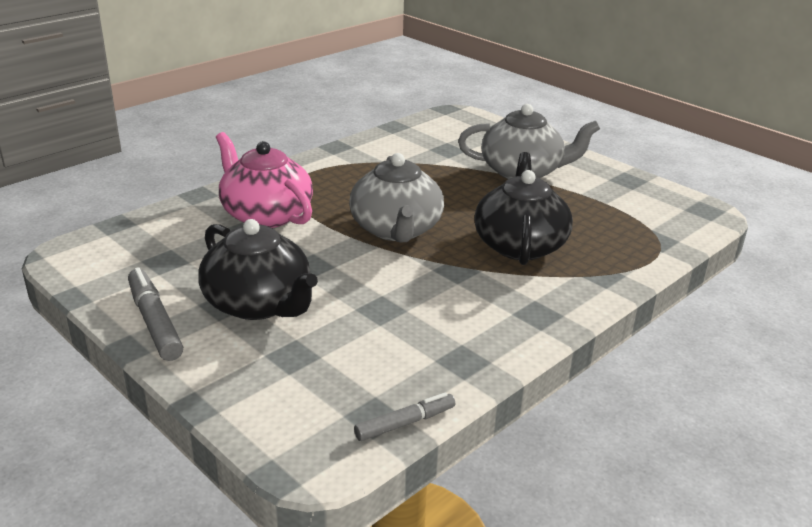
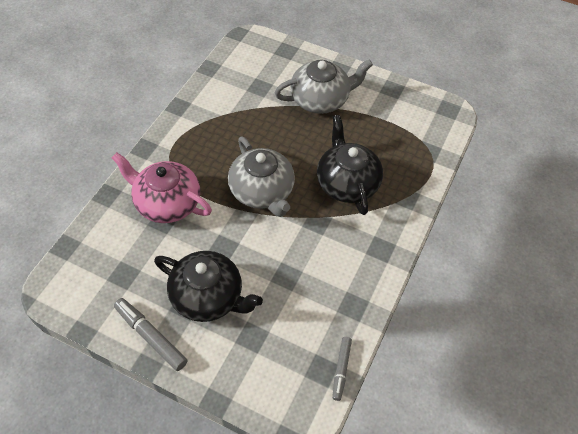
camera: 20 degrees left, 25 degrees up
(405, 423) = (341, 369): grey marker -> grey marker turned 150 degrees clockwise

